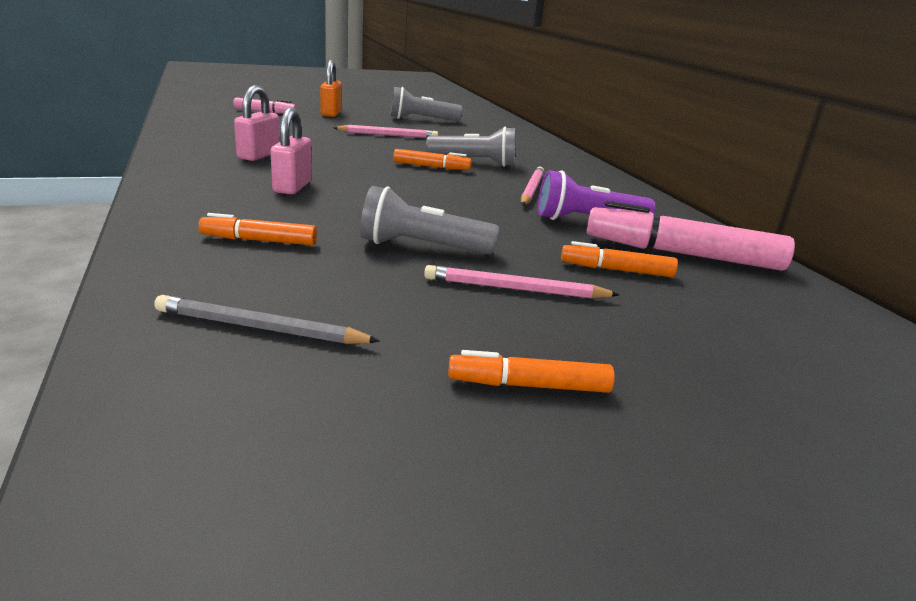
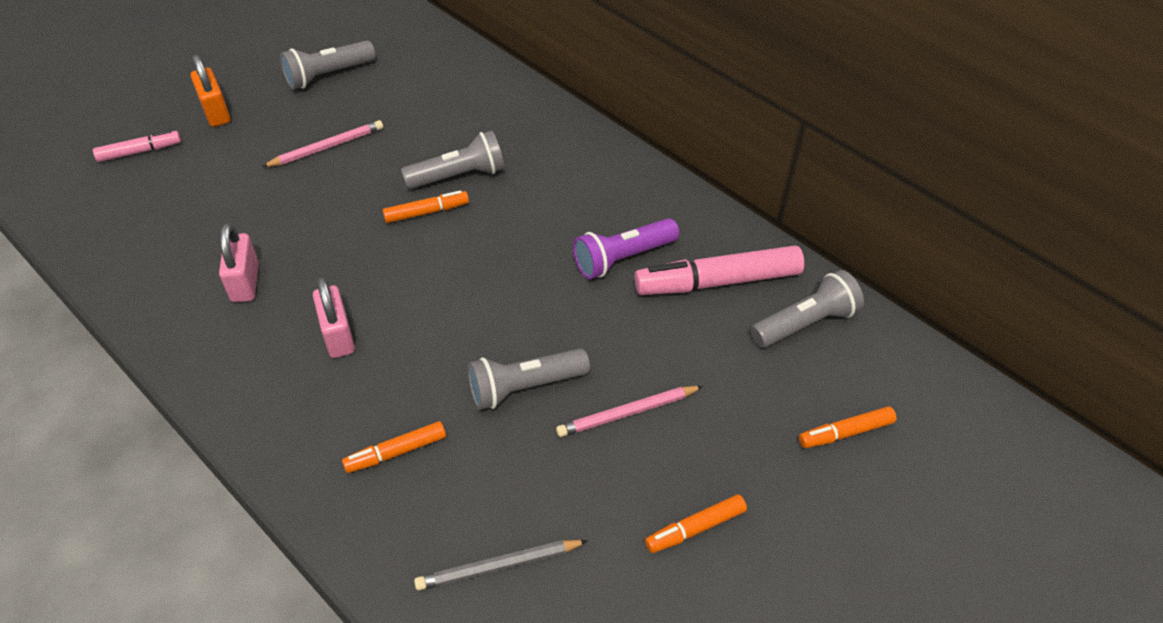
camera: 25 degrees left, 25 degrees up
(531, 190) = (545, 215): pink pencil -> none
(617, 270) = (682, 339): orange marker -> orange marker (845, 432)
(780, 301) = (805, 323): none -> grey flashlight

